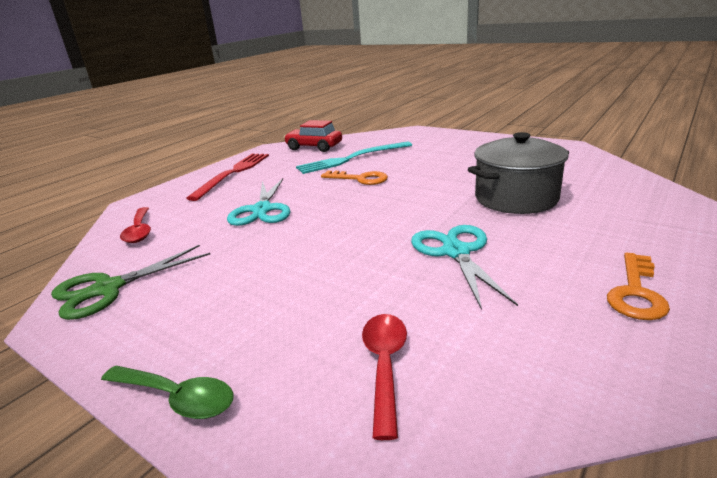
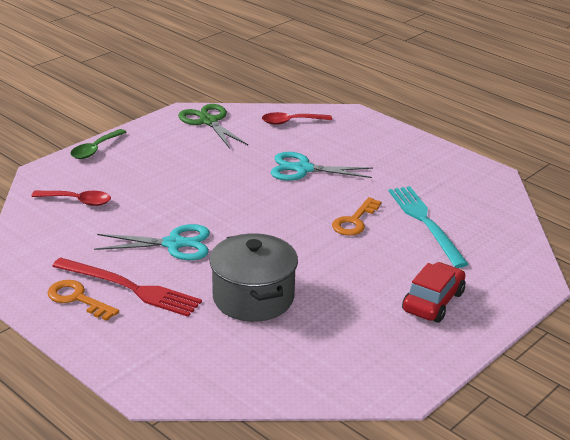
camera: 95 degrees right, 5 degrees up
(233, 173) = (409, 154): red fork -> red fork (130, 288)
(314, 147) = (484, 202): red car -> red car (433, 302)

